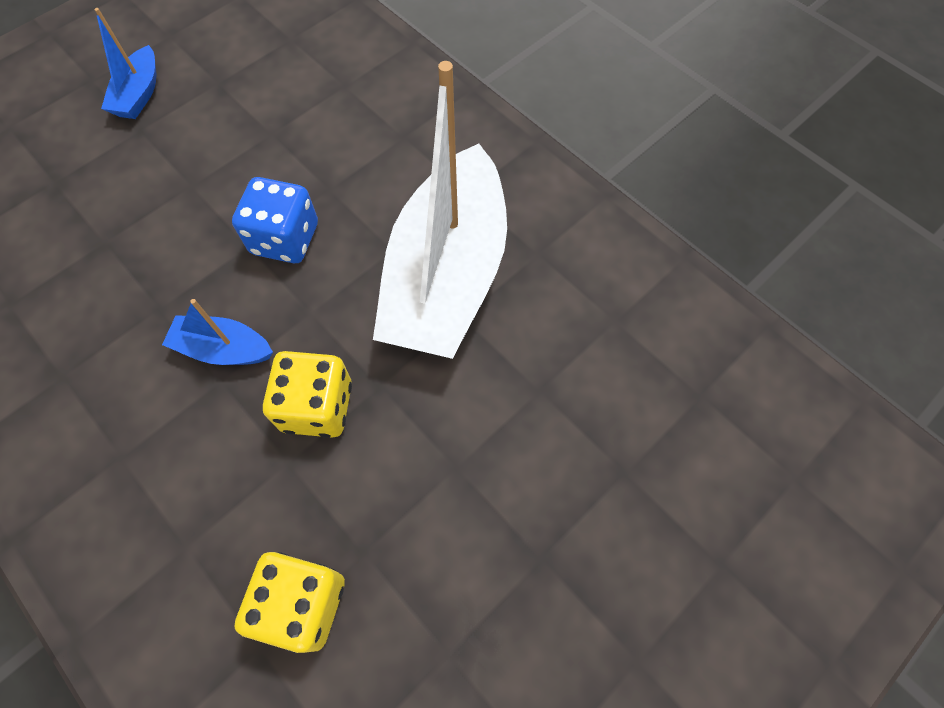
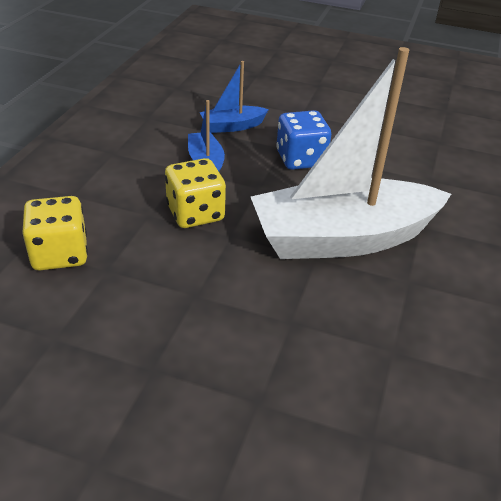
camera: 60 degrees right, 25 degrees down
(139, 94) = (341, 76): blue boat -> blue boat (232, 126)

